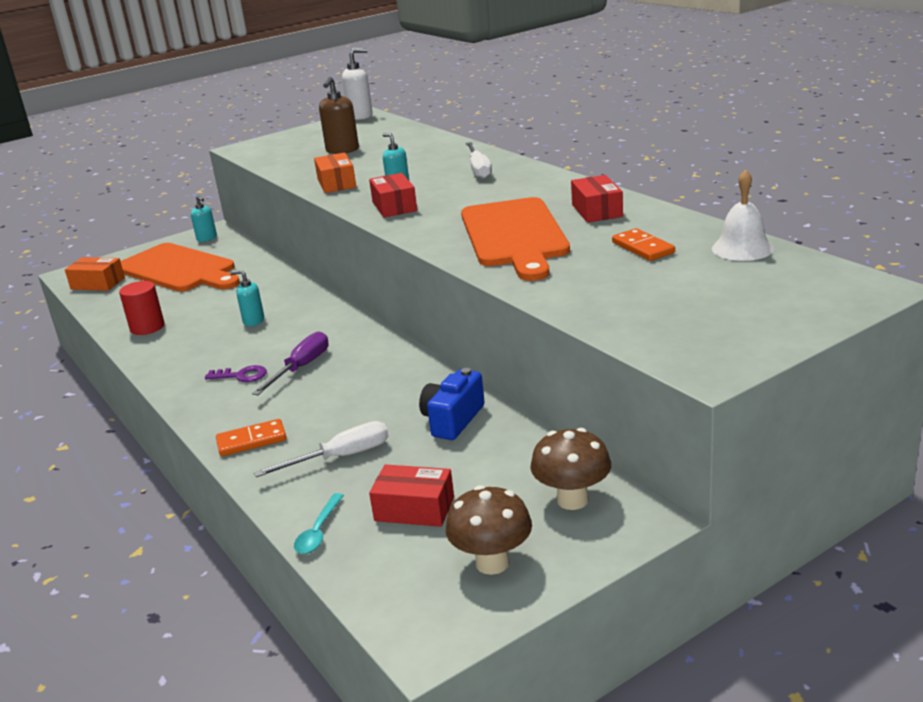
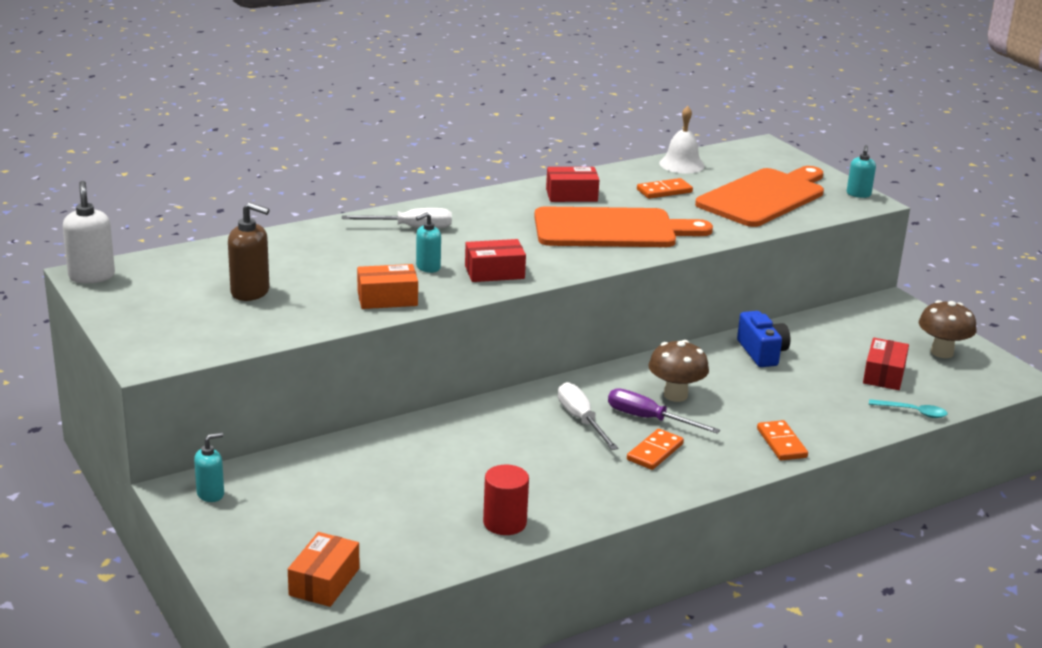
camera: 90 degrees left, 0 degrees up
(179, 269) = (320, 511): orange cutting board -> orange cutting board (764, 197)
(241, 376) = (655, 452): purple key -> orange domino
(253, 321) = (523, 448): turquoise soap dispenser -> turquoise soap dispenser (858, 194)
(340, 457) = (813, 401): white screwdriver -> white screwdriver (581, 420)
(453, 420) = (762, 353): blue camera -> blue camera turned 135 degrees counterclockwise
(572, 500) = (872, 321): brown mushroom -> brown mushroom (675, 395)

